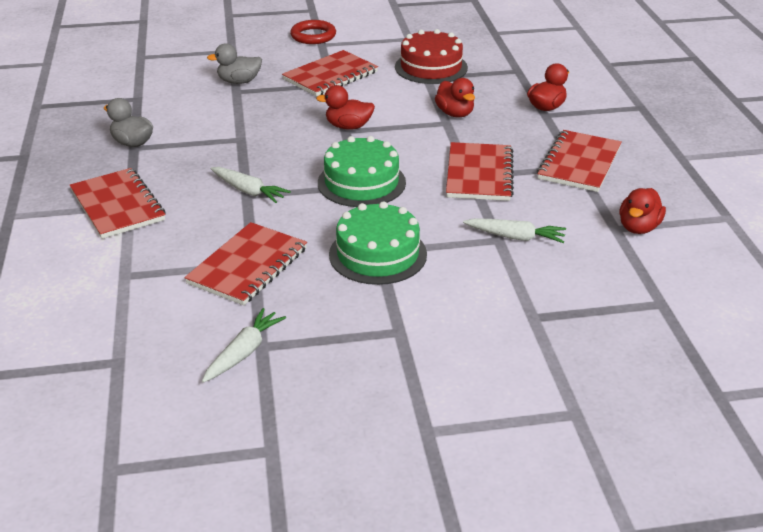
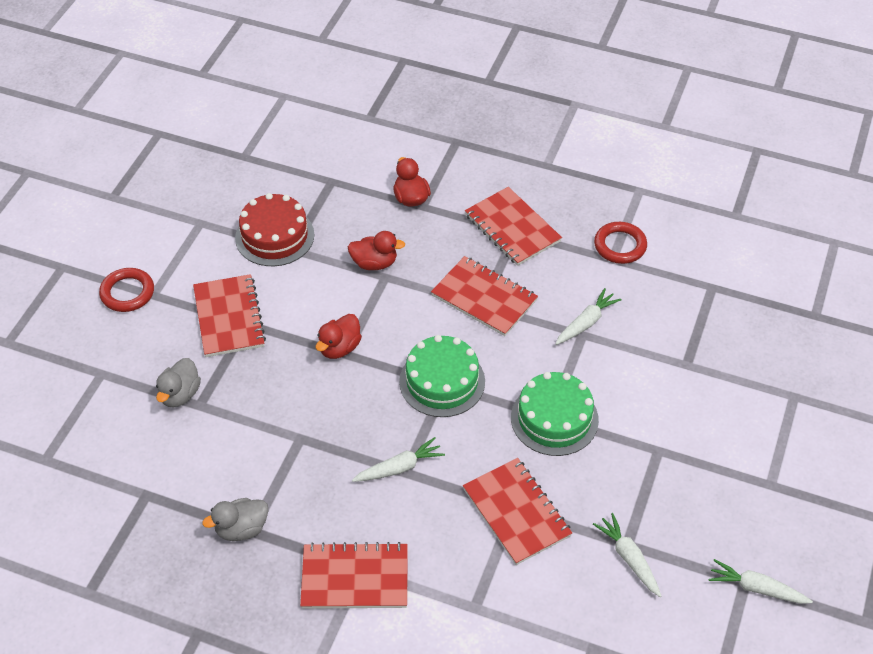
camera: 60 degrees left, 15 degrees up
(269, 462) = (756, 588): none -> white carrot
(638, 227) = (620, 246): red duck -> red ring

